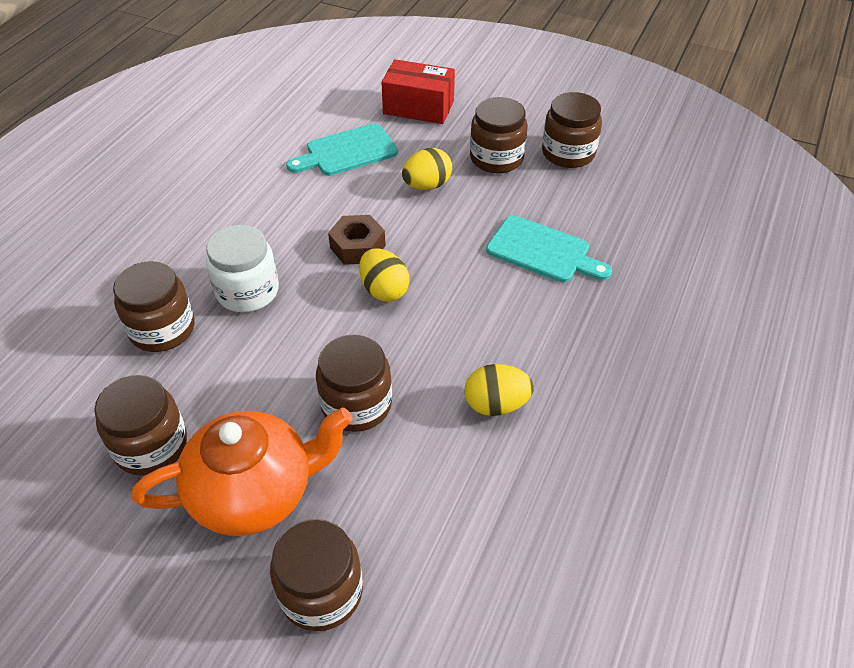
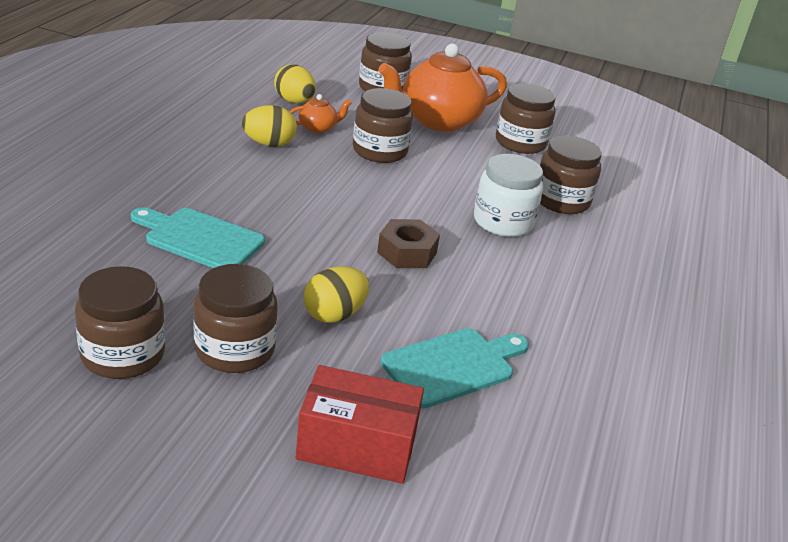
camera: 170 degrees right, 15 degrees down
(384, 290) = (371, 216): yellow egg -> yellow egg (294, 101)
(434, 450) = (318, 128): none -> orange teapot

